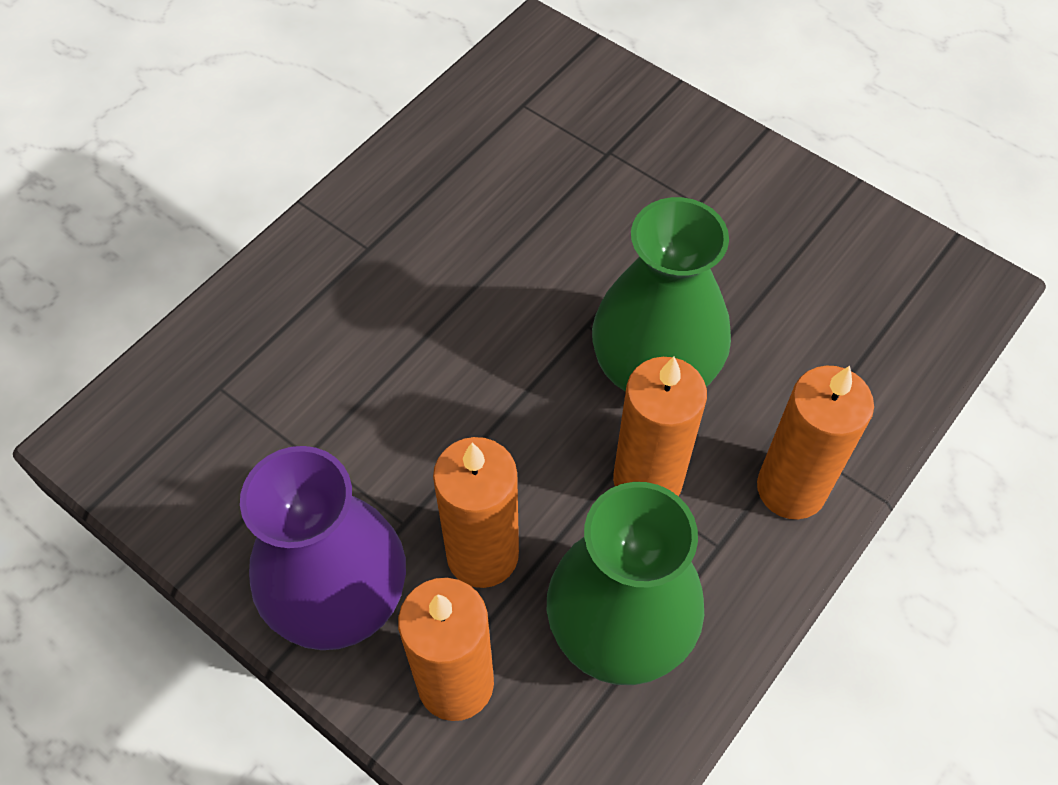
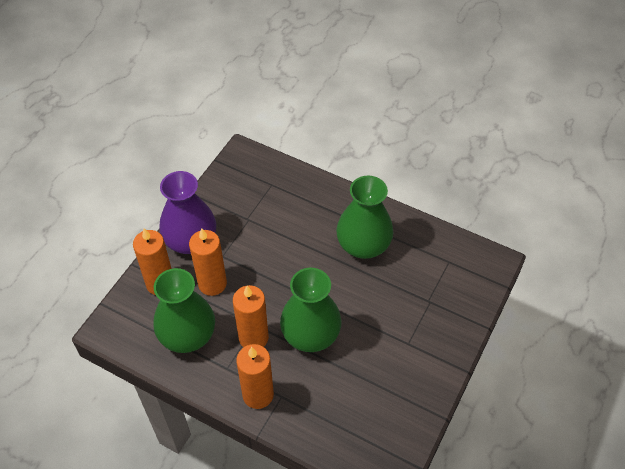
camera: 80 degrees right, 5 degrees down
(447, 234) = (363, 245): none -> green vase

